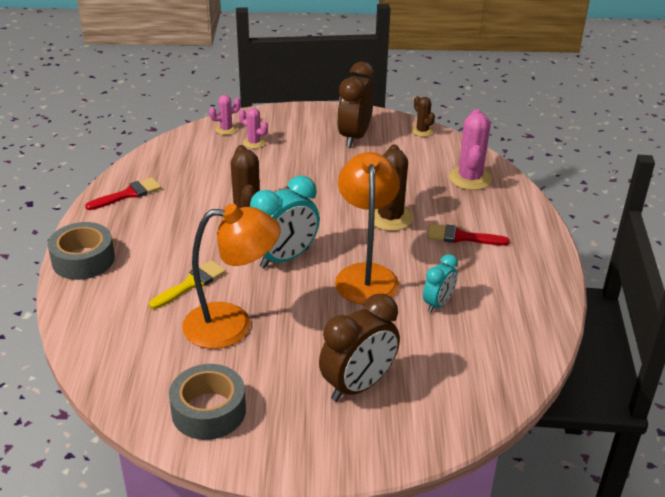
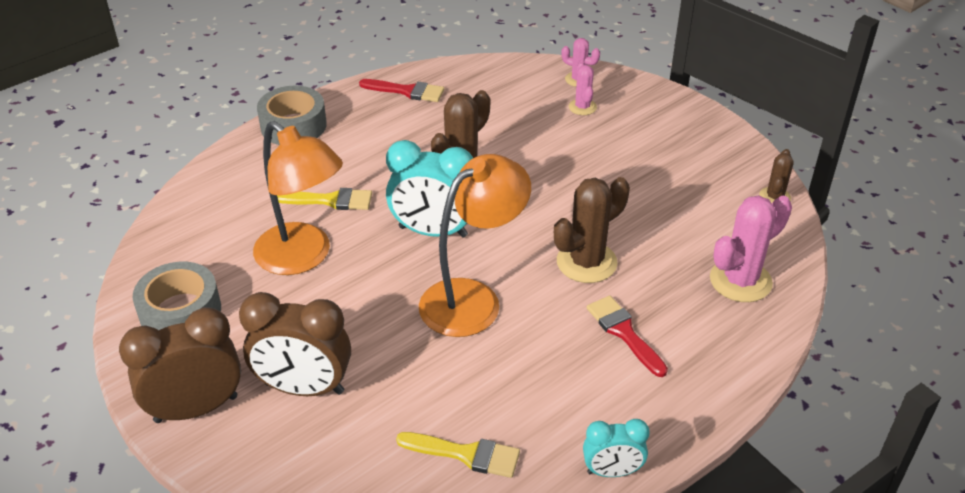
camera: 50 degrees right, 5 degrees up
(354, 136) = (690, 159): brown clock -> brown clock (196, 409)
(438, 304) = (489, 377): turquoise clock -> turquoise clock (612, 471)
(489, 345) = (466, 454): none -> yellow brush

